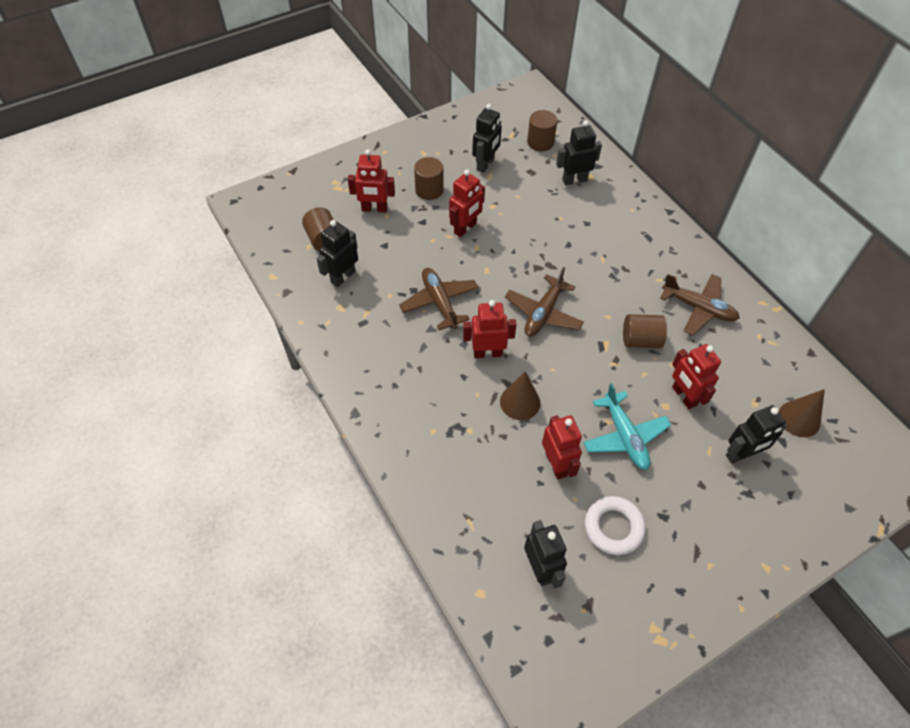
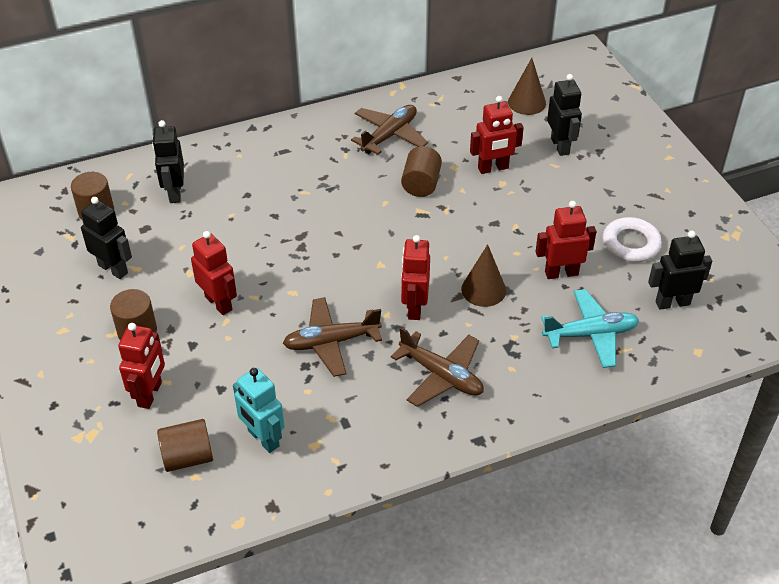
camera: 80 degrees left, 10 degrees down
(343, 277) = (263, 439): black robot -> turquoise robot
(543, 313) = (369, 252): brown plane -> brown plane (441, 375)
(624, 436) = (533, 218): turquoise plane -> turquoise plane (590, 334)

